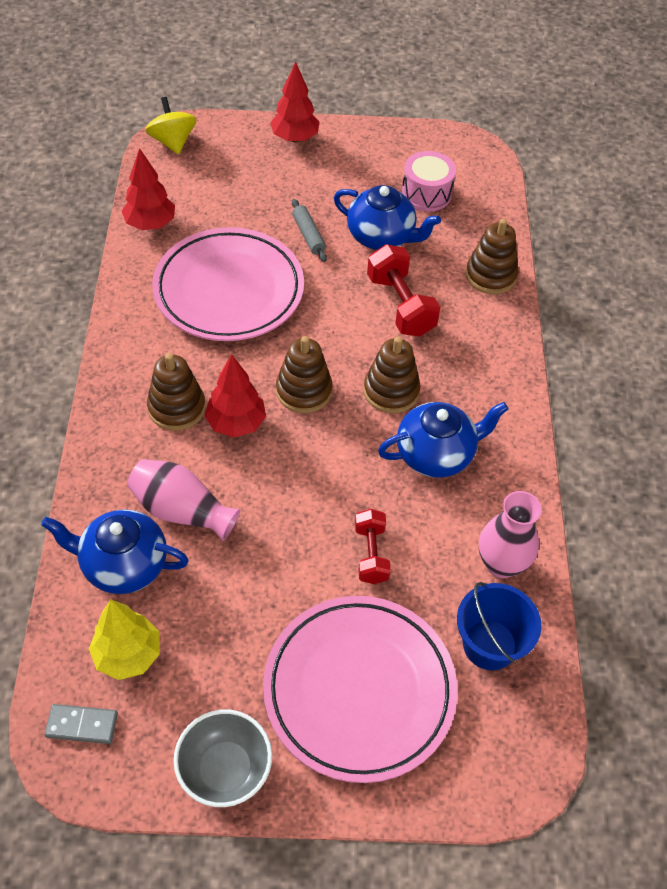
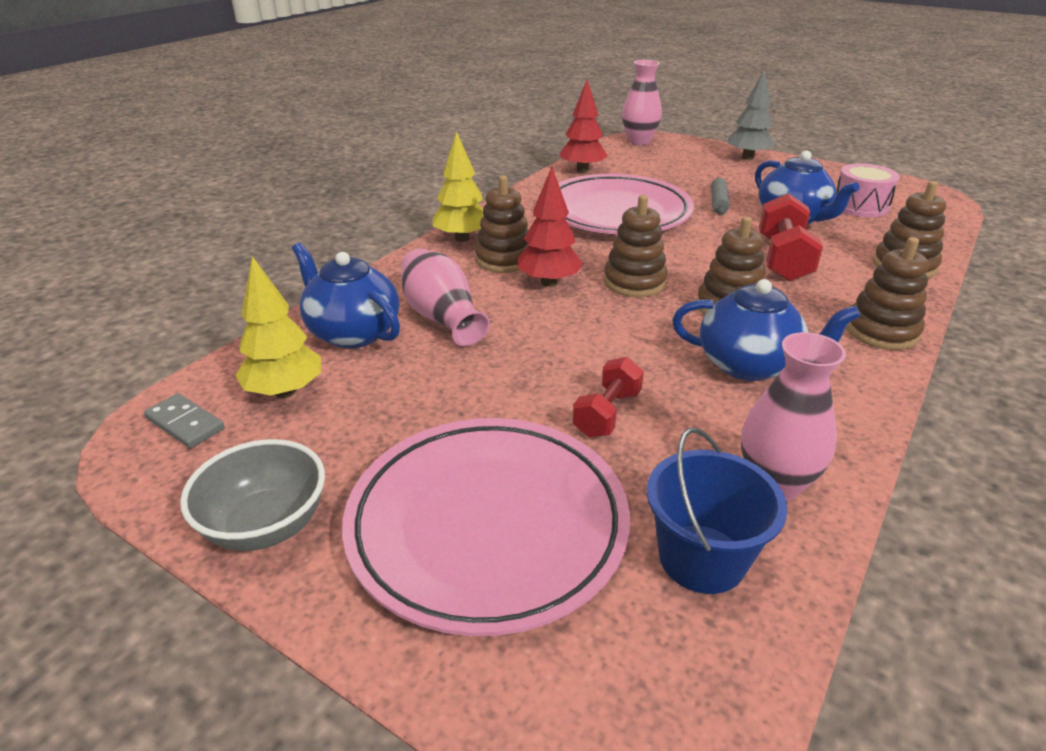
camera: 35 degrees right, 20 degrees down
(116, 393) = (462, 238): none -> yellow tree
(173, 142) = (639, 141): yellow spinning top -> pink vase
(295, 138) = (747, 158): red tree -> grey tree
(504, 372) = (881, 331): none -> brown stacking toy

